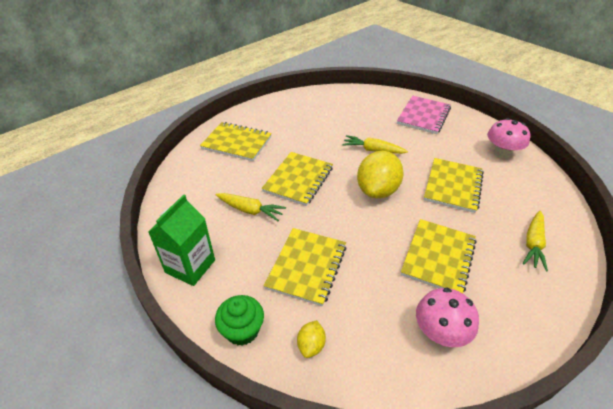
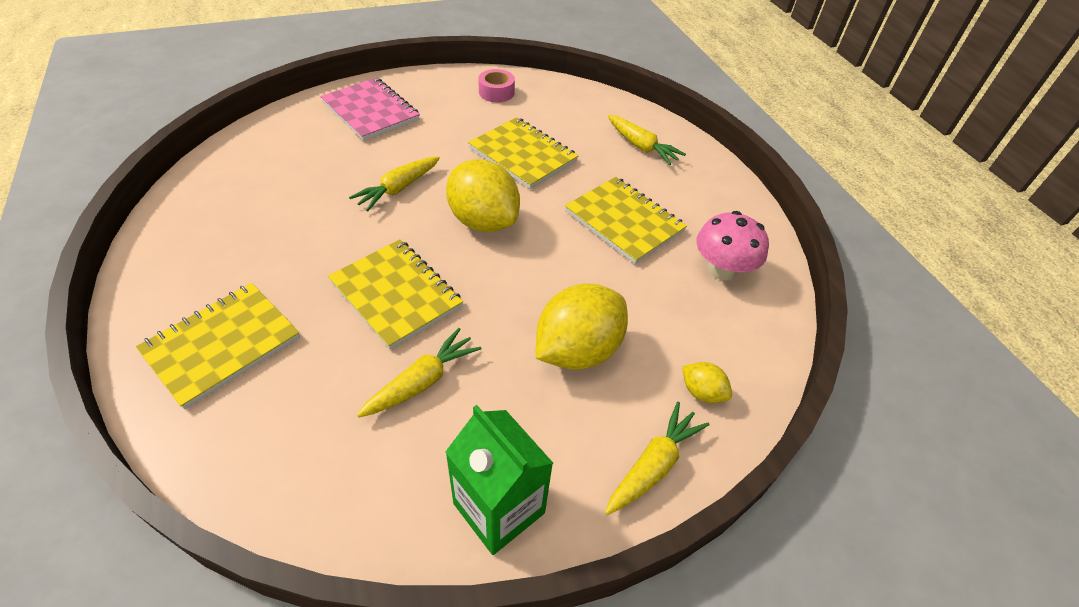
camera: 70 degrees left, 5 degrees up
(242, 330) = (653, 465): green cupcake -> yellow carrot
(307, 267) = (577, 350): yellow notebook -> yellow lemon
(501, 153) = (496, 92): pink mushroom -> pink tape

